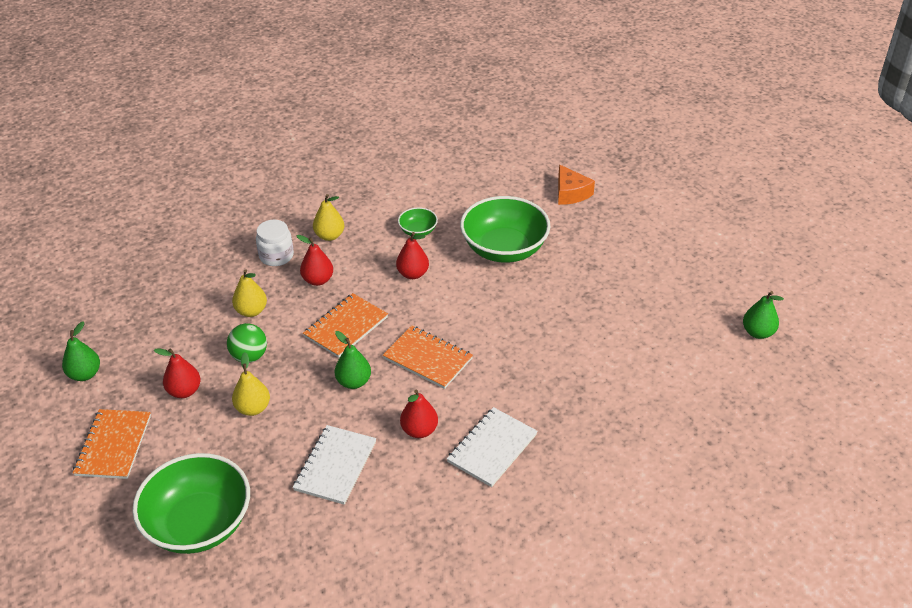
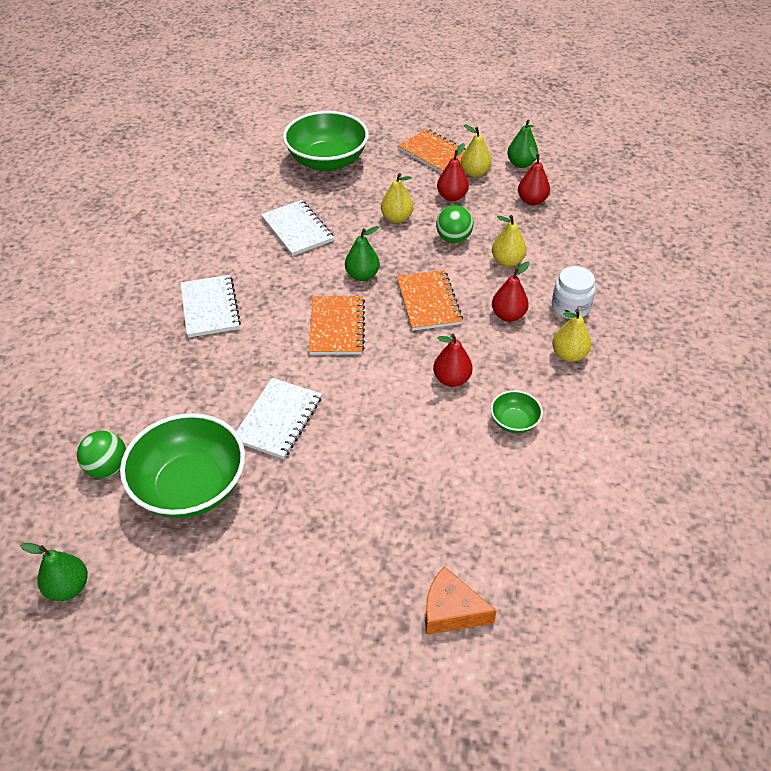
camera: 130 degrees right, 5 degrees up
(128, 397) = (475, 173): none -> yellow pear
(419, 430) = (274, 282): red pear -> red pear (532, 201)
(427, 358) = (337, 327): orange notebook -> orange notebook turned 75 degrees counterclockwise
(504, 249) = (416, 471): green bowl -> green bowl (190, 487)
(543, 330) = (278, 419): none -> white notebook
(681, 382) = (107, 468): none -> green ball

